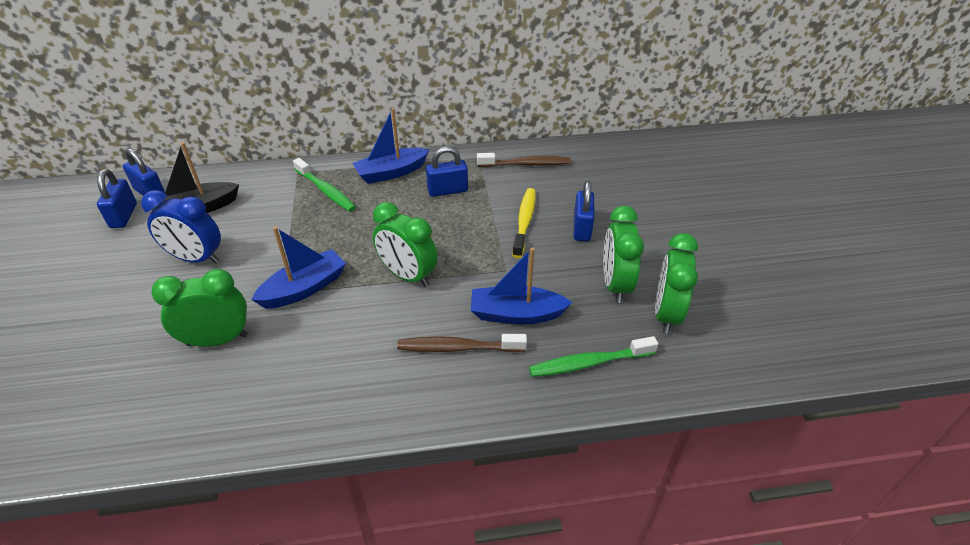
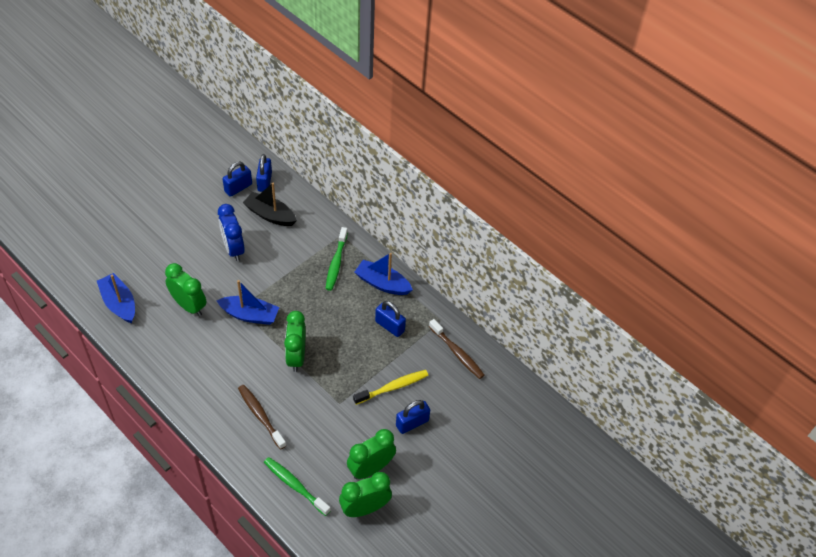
camera: 50 degrees right, 10 degrees up
(516, 314) = (306, 429): blue boat -> blue boat (119, 303)

